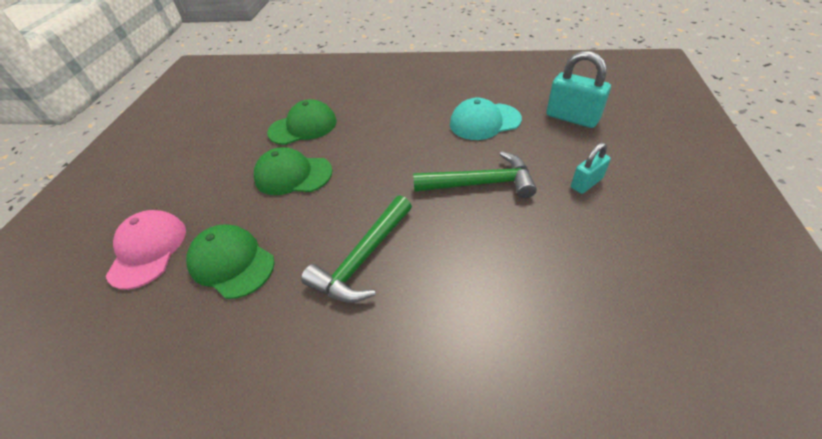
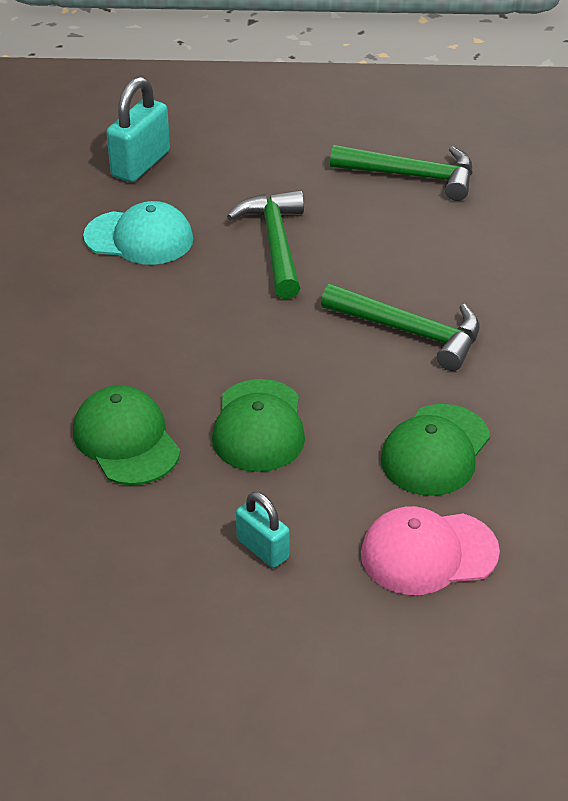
camera: 100 degrees left, 5 degrees down
(484, 122) = (139, 238): turquoise cap -> turquoise cap turned 60 degrees counterclockwise
(586, 183) = (274, 167): turquoise padlock -> turquoise padlock (262, 549)
(598, 280) = (412, 176): none -> green hammer

